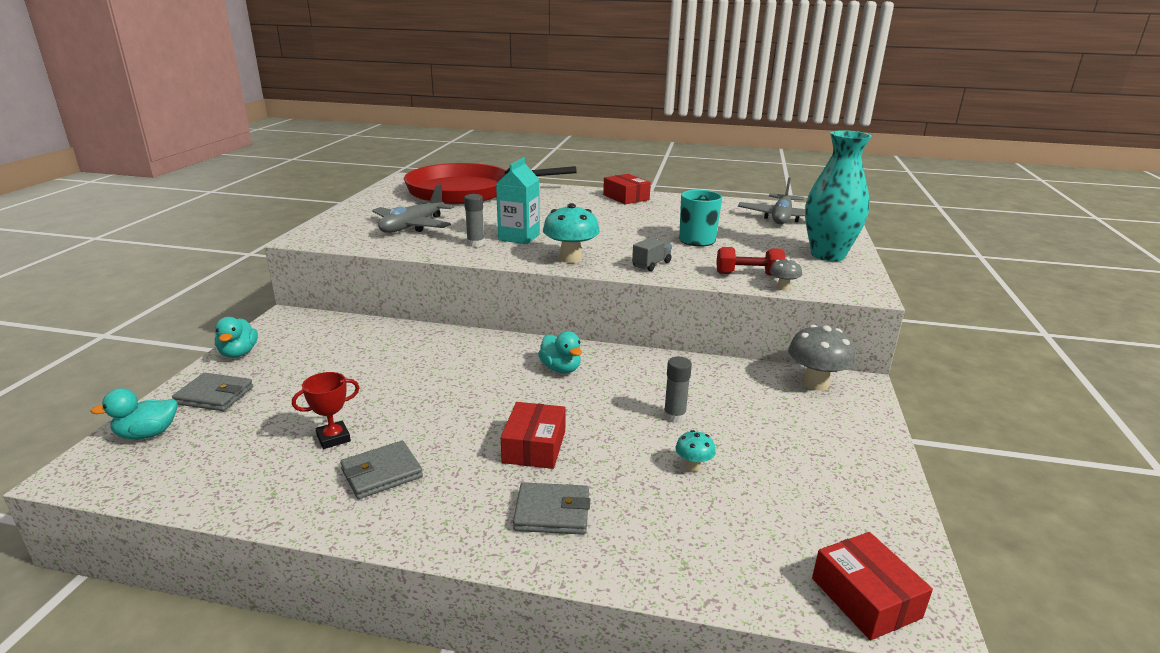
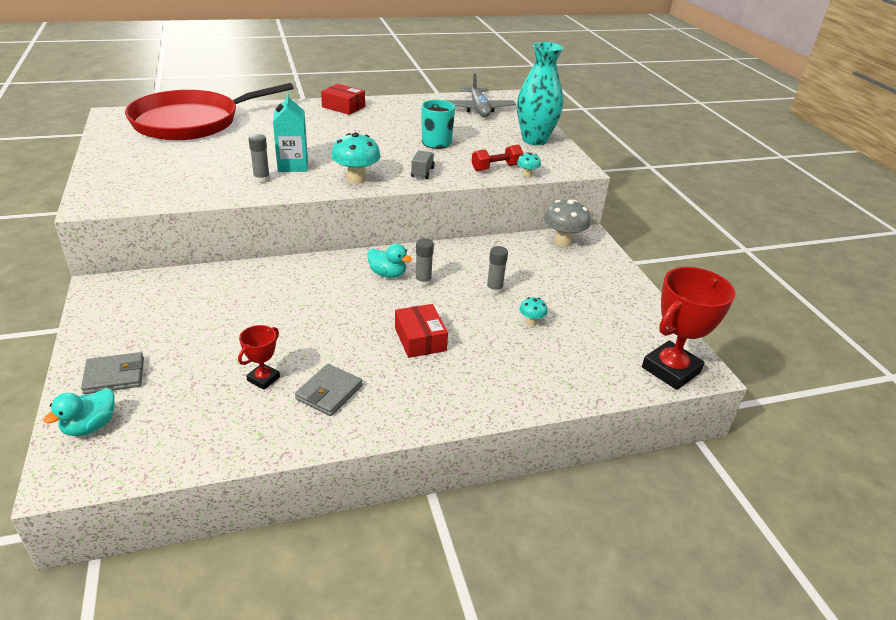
camera: 30 degrees left, 10 degrees up
(239, 353) = (91, 332): turquoise duck -> none
(412, 226) = (182, 171): grey plane -> none
(552, 512) = (470, 380): grey wallet -> none
(593, 386) = (423, 282): none -> grey glue stick
(783, 287) = (527, 175): grey mushroom -> turquoise mushroom
(865, 597) = (671, 370): red box -> red trophy

